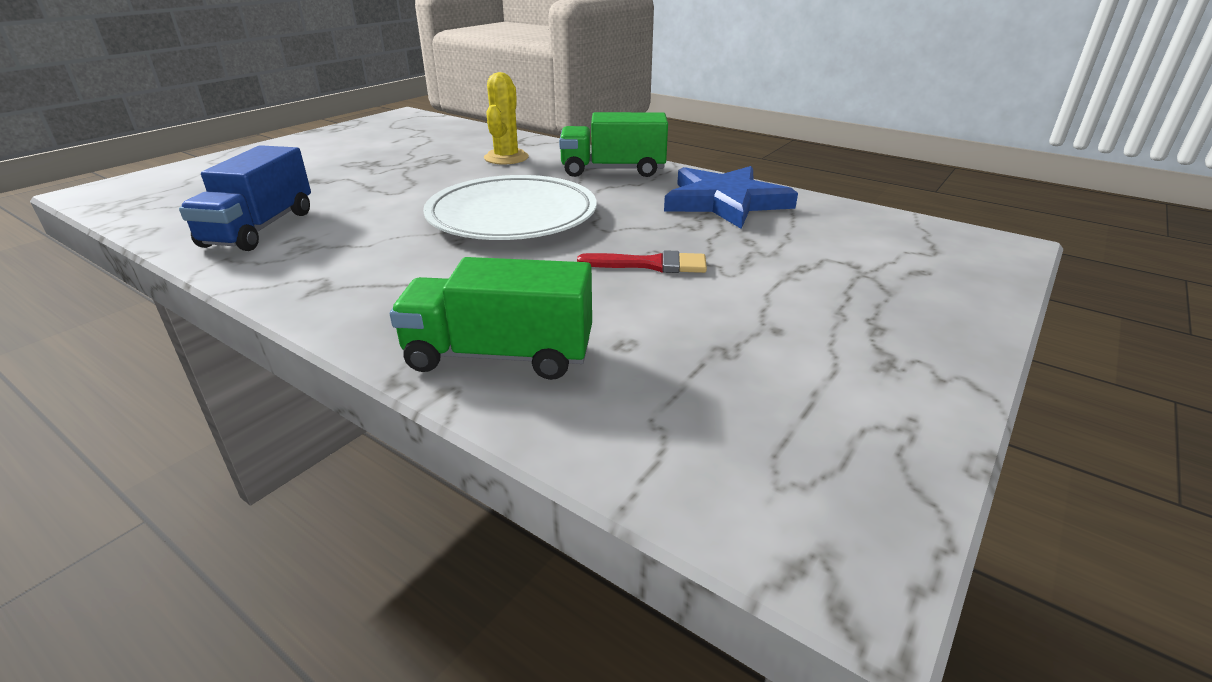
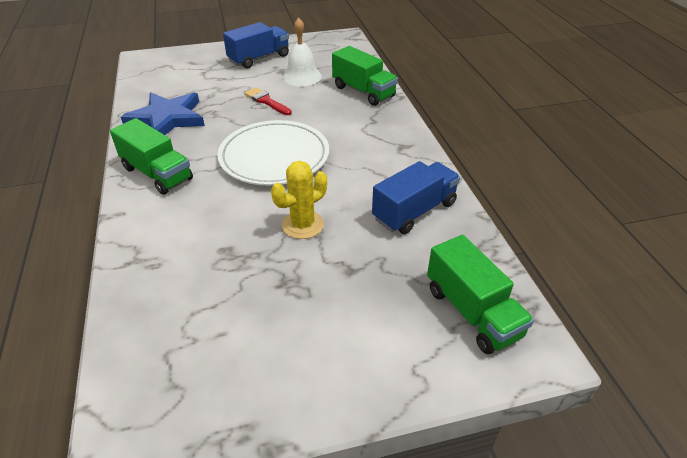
camera: 140 degrees left, 10 degrees up
(166, 192) = (472, 312): none -> green truck
(506, 158) = (186, 230): yellow cactus -> yellow cactus (302, 225)
(682, 332) = (302, 76): none -> white bell
(849, 333) = (259, 58): none -> blue truck

